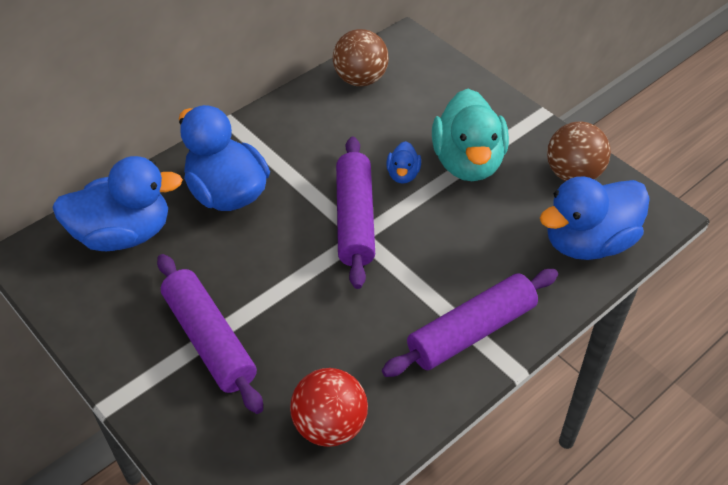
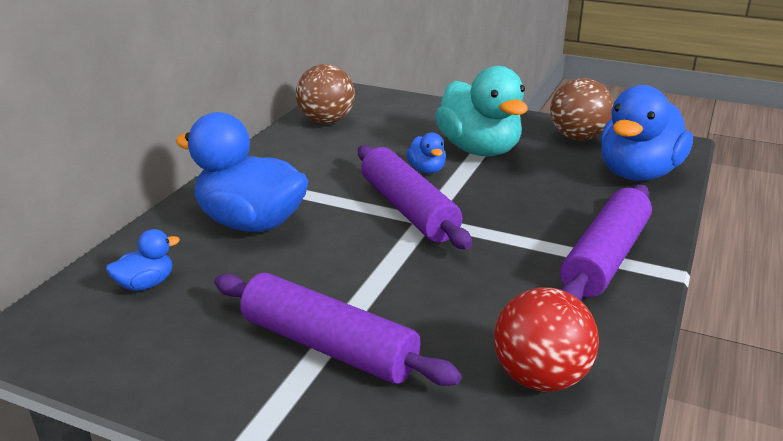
camera: 25 degrees left, 20 degrees down
(124, 234) = (145, 284): blue duck -> blue duck, size x0.45

